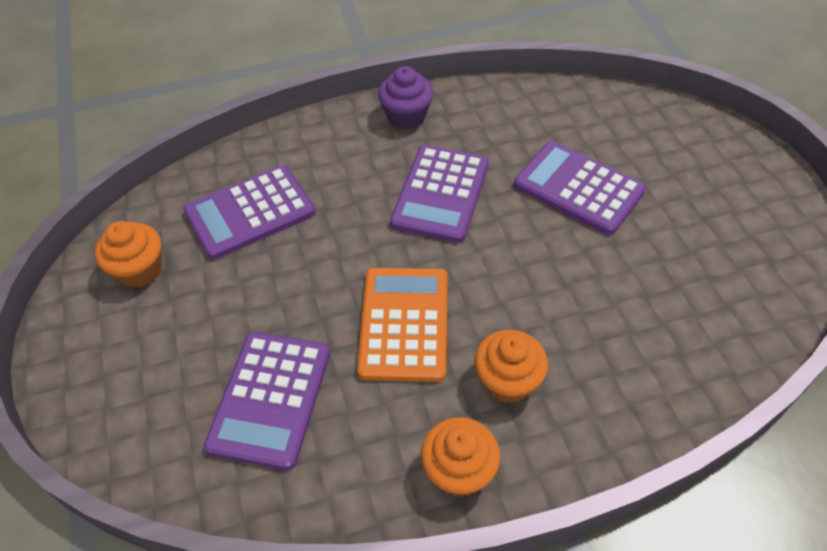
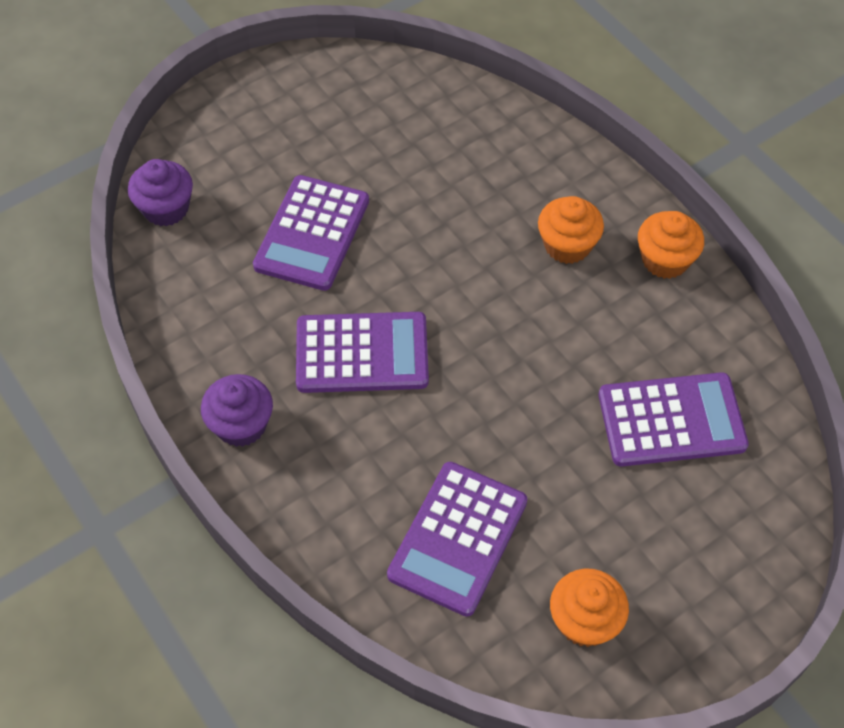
camera: 110 degrees left, 5 degrees up
(250, 212) = (457, 538): purple calculator -> purple calculator turned 75 degrees clockwise
(404, 324) = (543, 338): orange calculator -> none
(629, 106) = (166, 208): none -> purple cupcake

